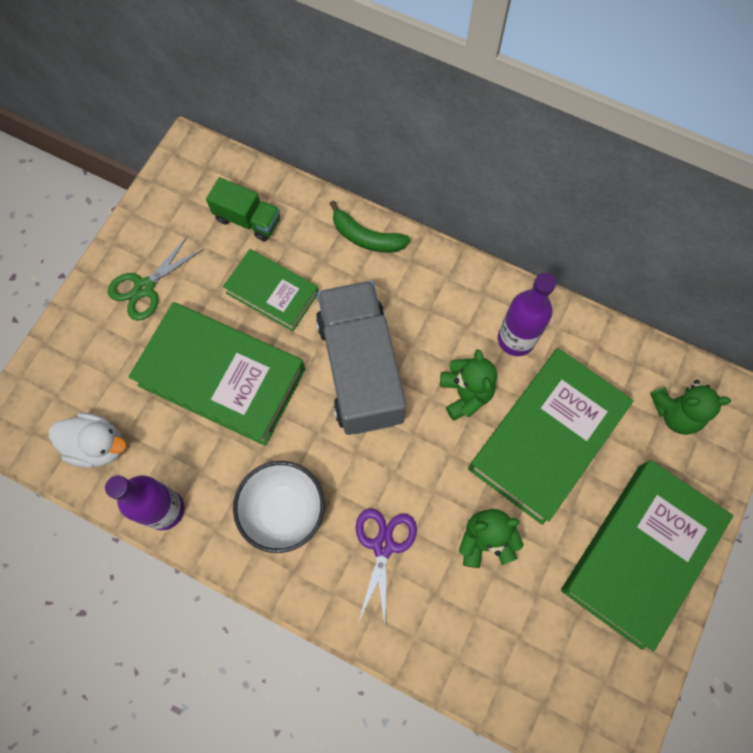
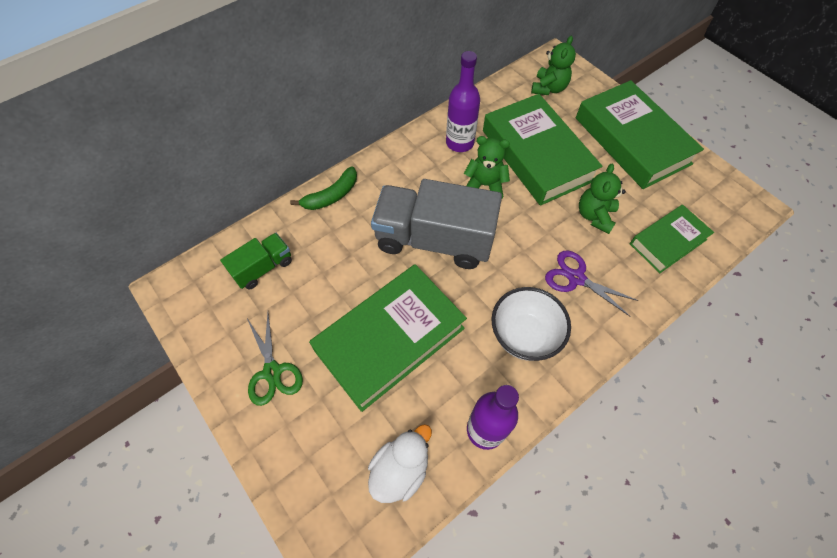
camera: 65 degrees left, 10 degrees down
(272, 293) = (338, 275): green book -> green book (668, 242)

